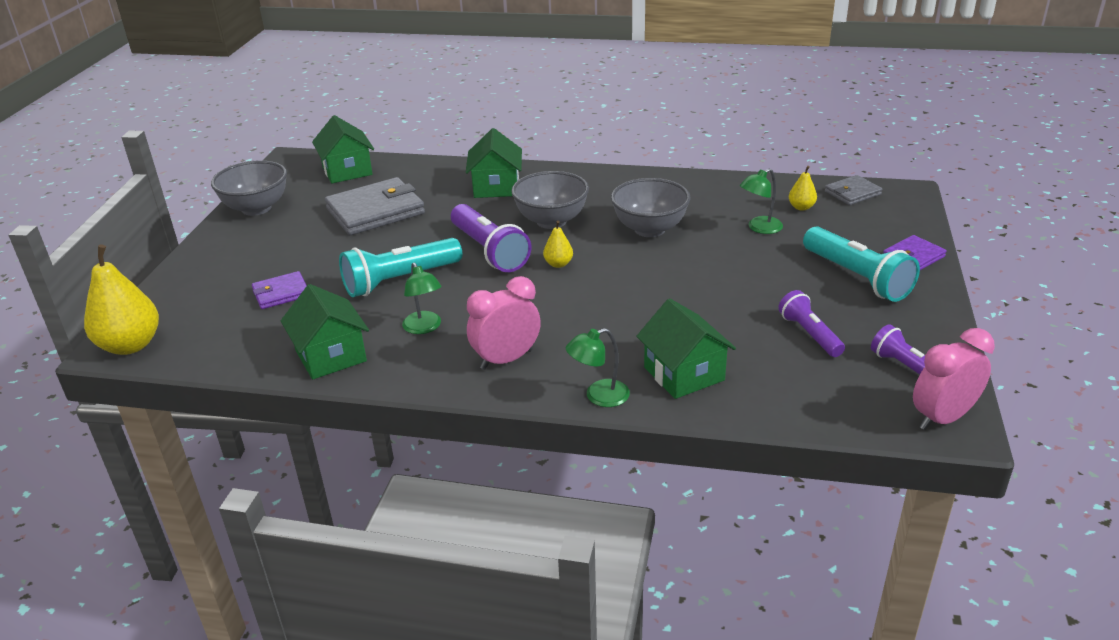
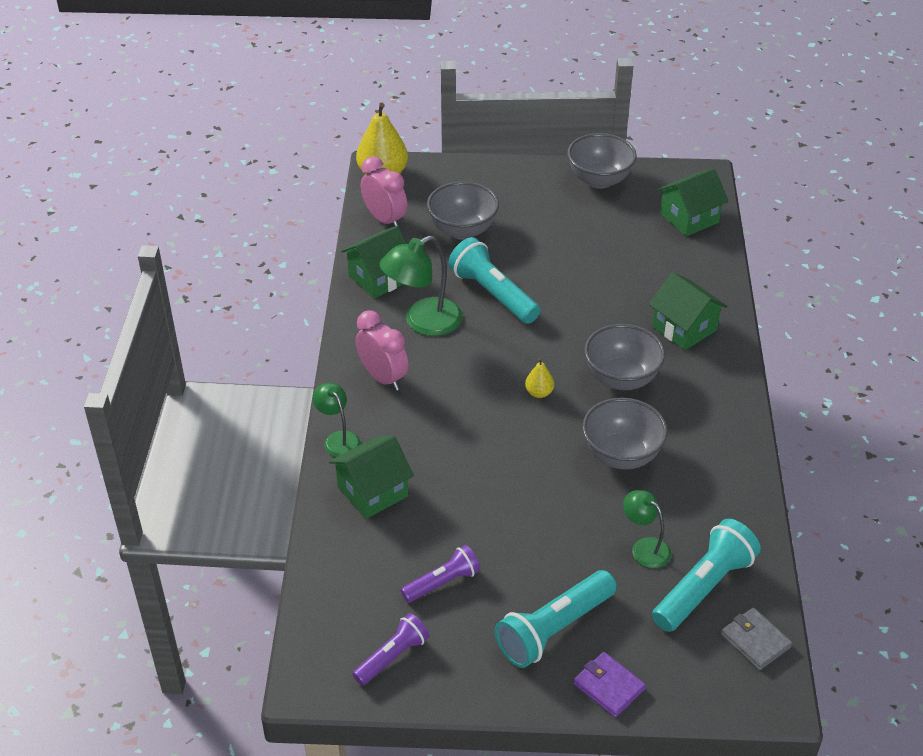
camera: 80 degrees right, 10 degrees up
(281, 293) = (462, 230): purple wallet -> grey bowl
(375, 211) = (612, 254): grey wallet -> none
(424, 328) = (423, 322): green lamp -> green lamp, size x1.71
(489, 251) = (553, 342): purple flashlight -> none
(496, 187) = (684, 328): green house -> green house turned 60 degrees clockwise
(801, 207) = (704, 587): yellow pear -> turquoise flashlight
(942, 418) = (321, 673): pink clock -> pink clock (385, 219)

